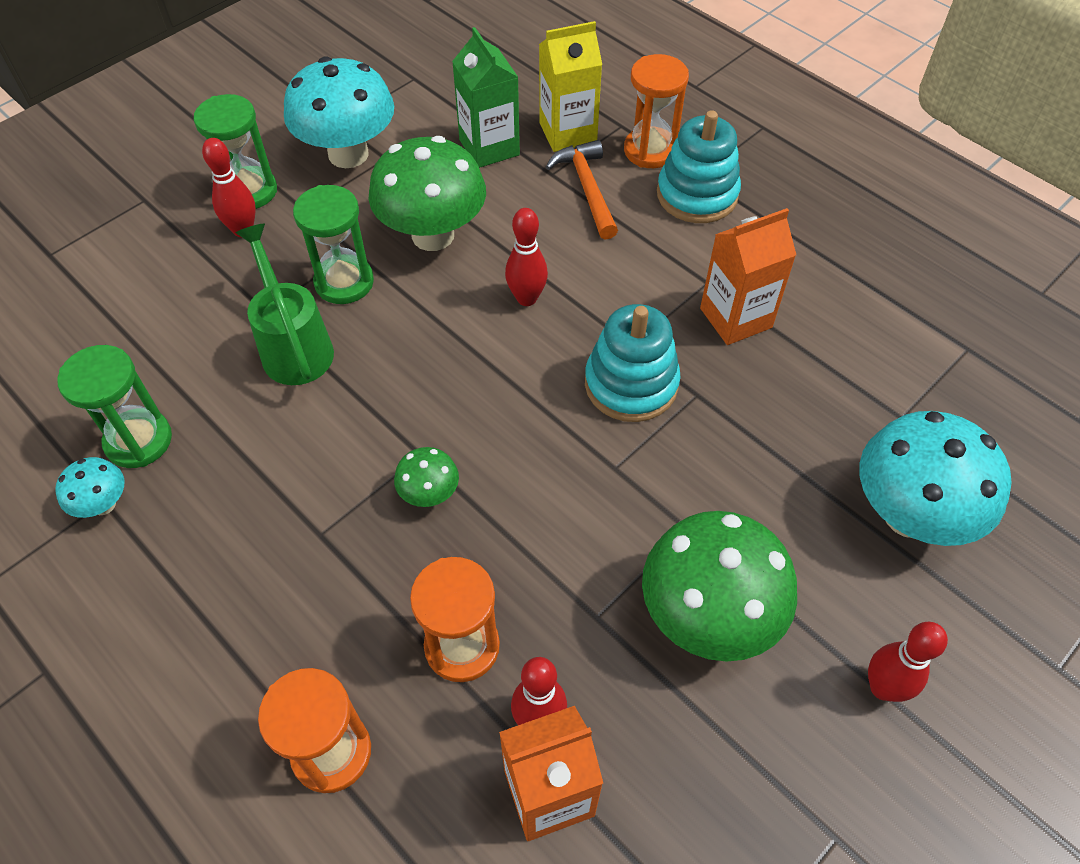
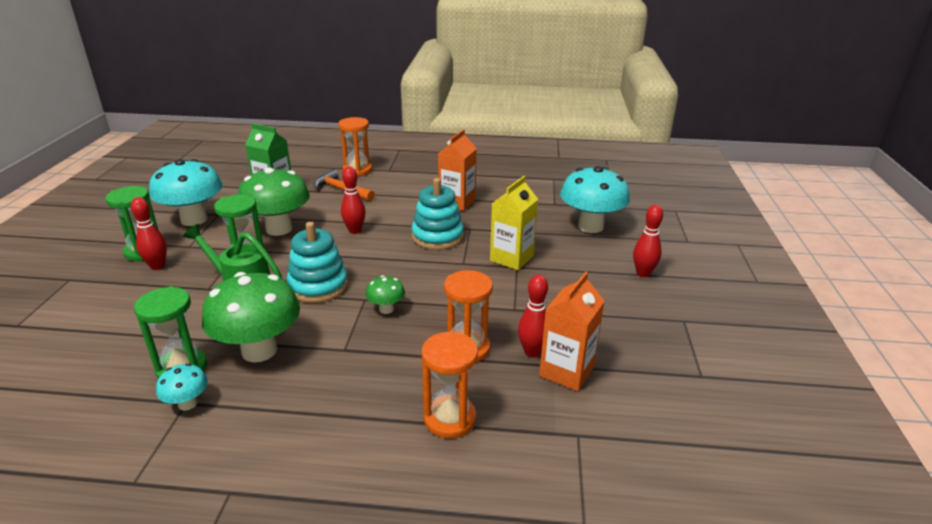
camera: 40 degrees left, 25 degrees down
(568, 133) = (310, 177): yellow carton -> yellow carton (511, 258)
(697, 195) = (395, 175): turquoise stacking toy -> turquoise stacking toy (318, 286)
(707, 616) = (557, 286): green mushroom -> green mushroom (259, 350)

